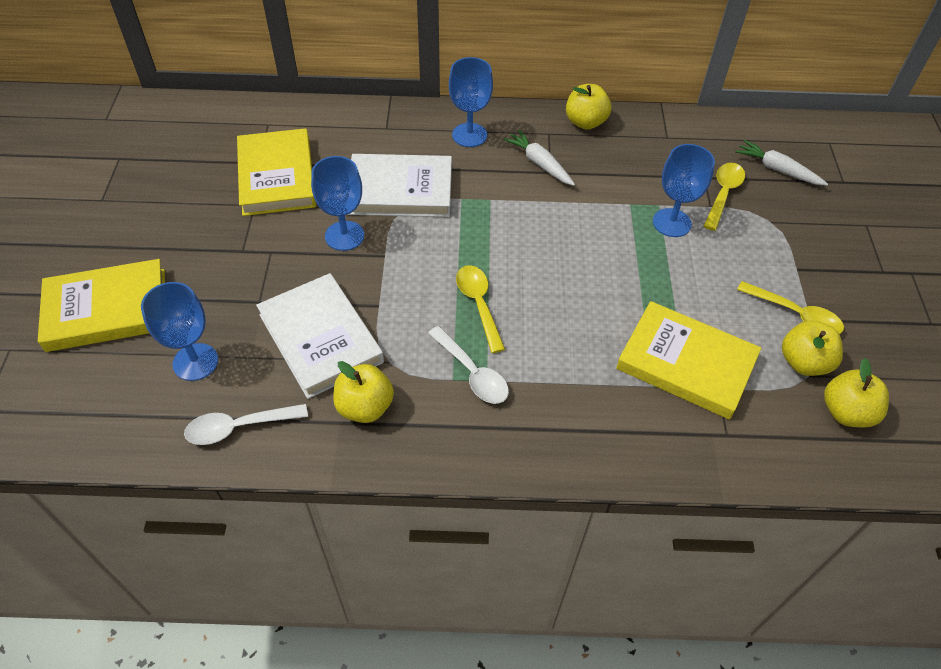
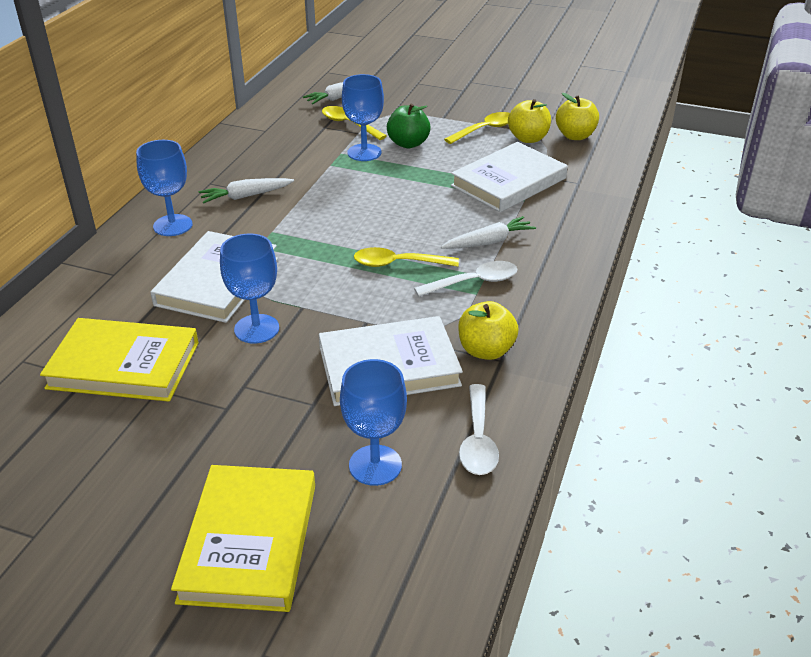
camera: 70 degrees left, 15 degrees down
(552, 370) = (488, 242): none -> white carrot
(585, 122) = (212, 162): yellow apple -> none
(686, 363) = (509, 182): yellow book -> white book
(714, 253) = (408, 144): none -> green apple

